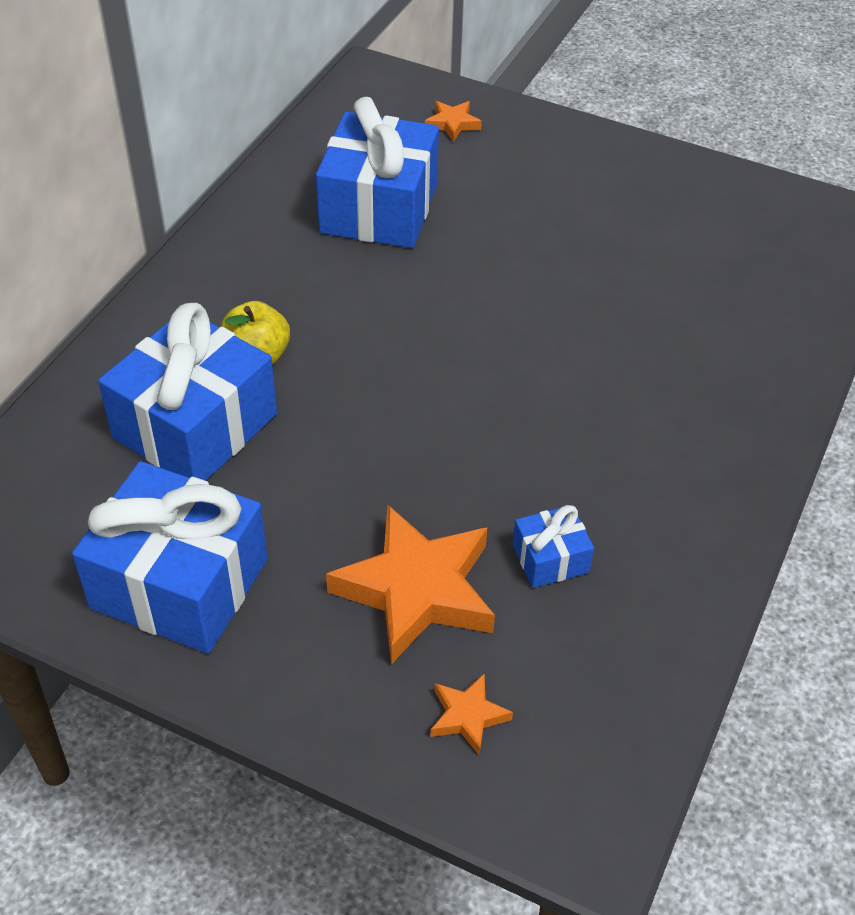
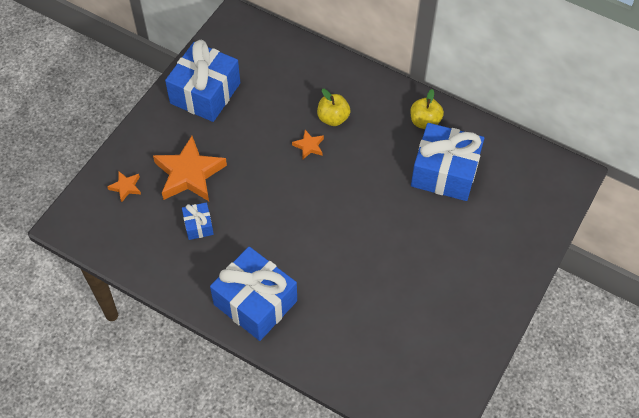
camera: 95 degrees right, 10 degrees up
(195, 426) = (290, 96): blue gift -> blue gift (255, 303)
(265, 232) = (425, 122): none -> yellow apple
(452, 124) = (525, 213): orange star -> orange star (309, 146)

